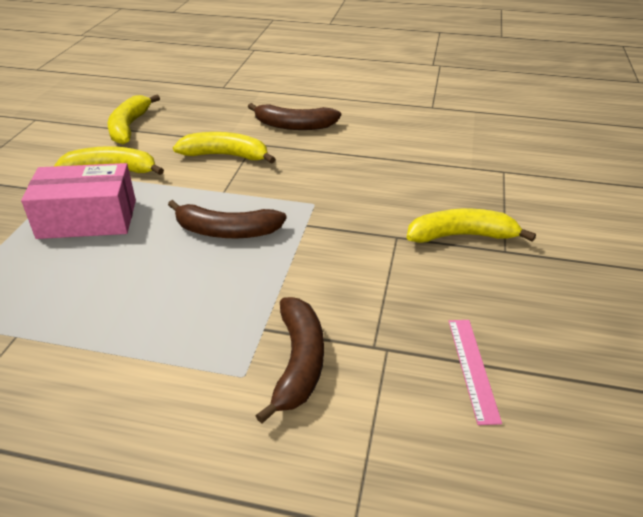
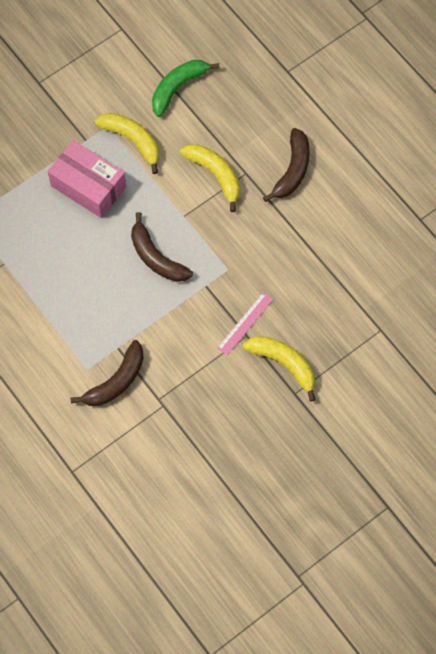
camera: 40 degrees right, 30 degrees up
(129, 127) = (178, 88): yellow banana -> green banana
(294, 126) = (292, 170): brown banana -> brown banana turned 120 degrees counterclockwise
(473, 368) = (190, 447): pink ruler -> pink ruler (245, 323)

